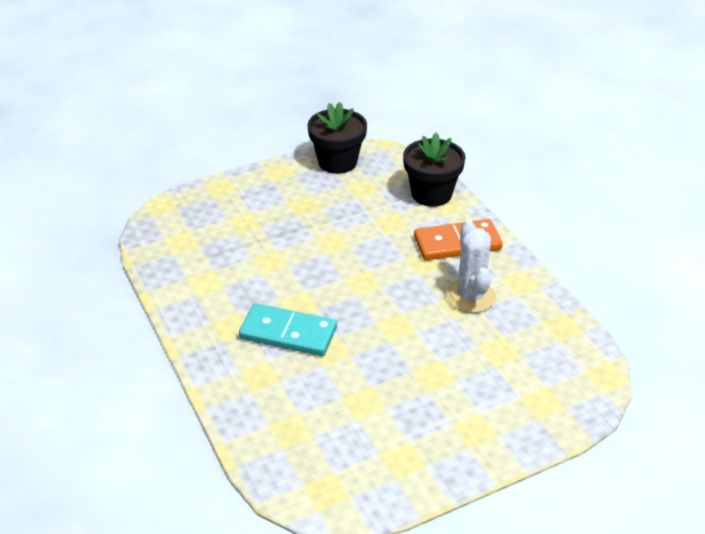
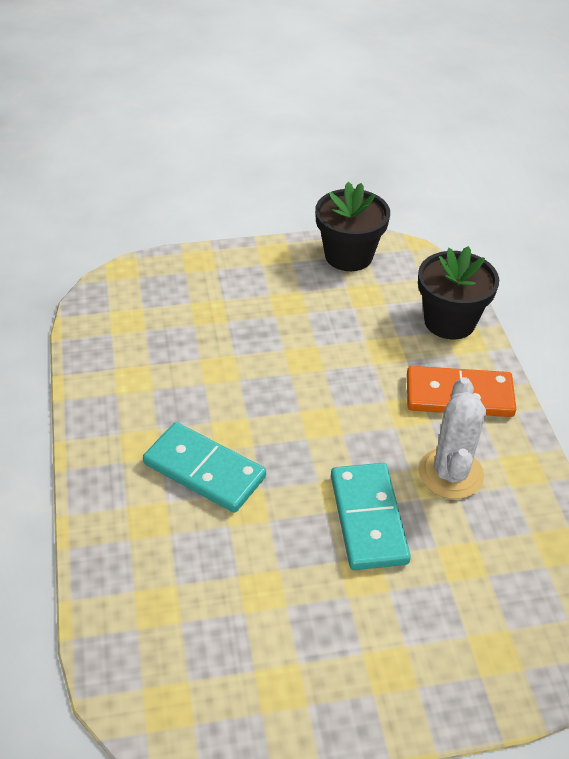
camera: 15 degrees right, 5 degrees up
(422, 338) = (368, 519): none -> turquoise domino

